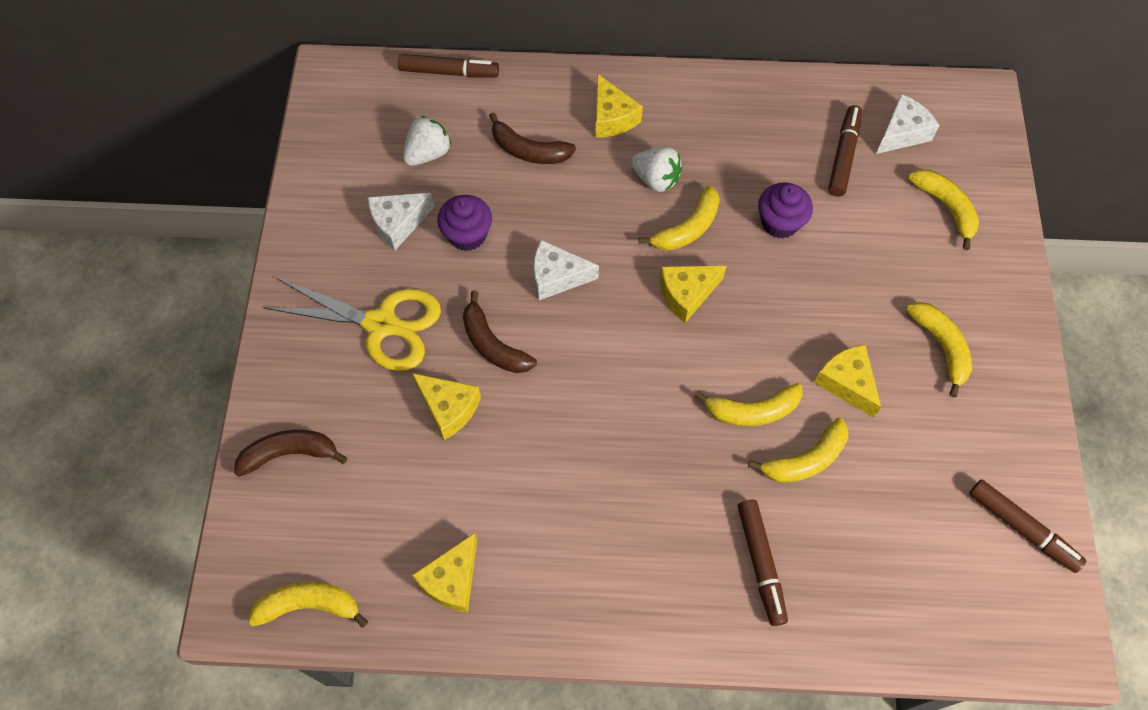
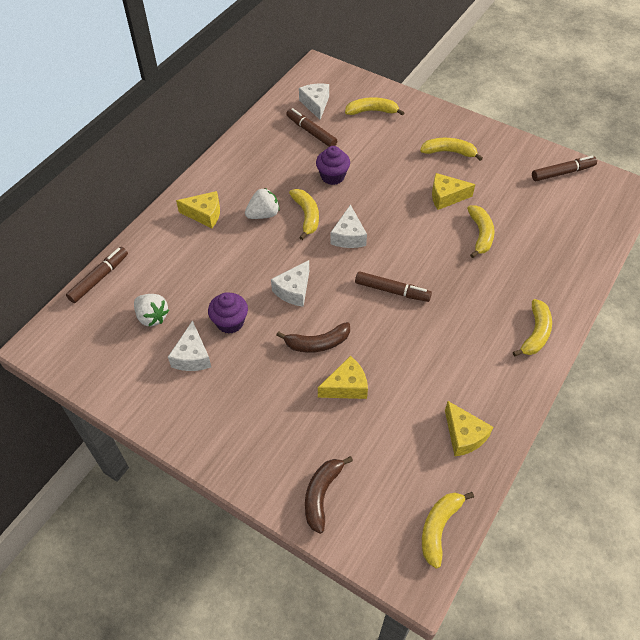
camera: 60 degrees left, 10 degrees down
(382, 324) = (261, 398): yellow scissors -> none
(428, 153) = (152, 317): white strawberry -> white strawberry turned 150 degrees clockwise
(528, 150) = (194, 264): brown banana -> none
(686, 294) = (348, 236): yellow cheese -> white cheese
(752, 411) = (439, 242): yellow banana -> yellow banana (535, 333)
(761, 563) = (529, 281): brown marker -> brown marker (392, 291)

